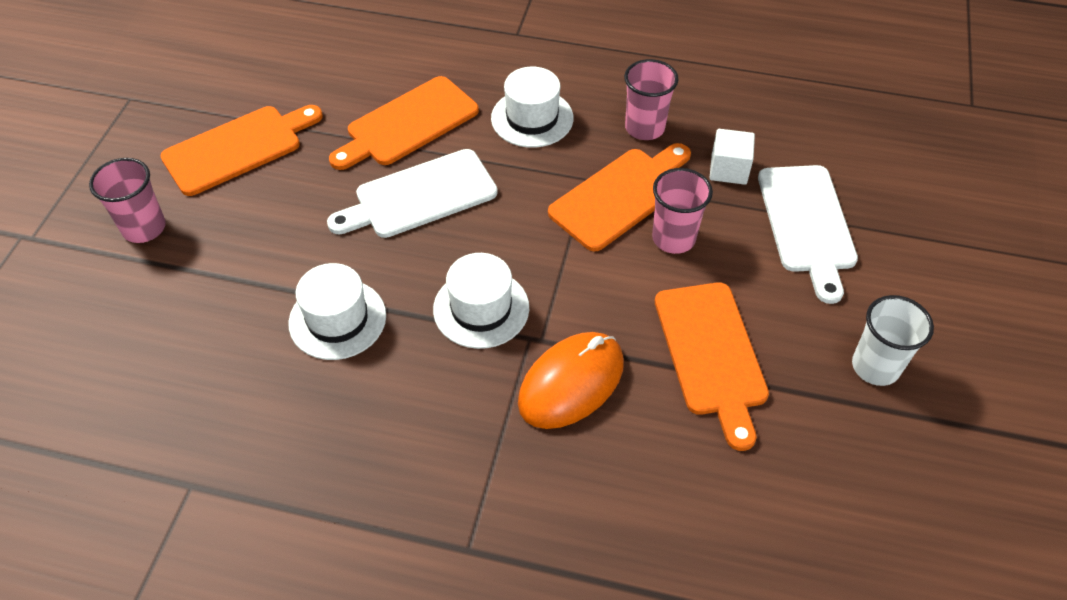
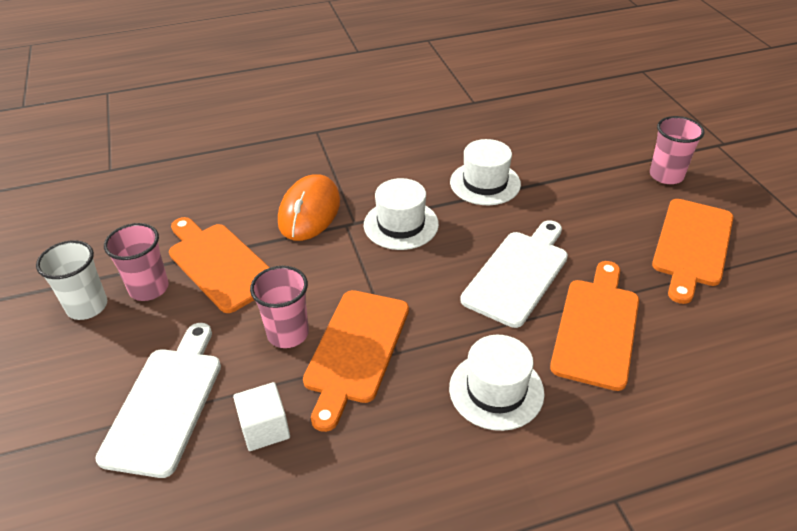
camera: 150 degrees right, 10 degrees down
(644, 128) = (377, 437): pink cup -> pink cup (149, 288)
(807, 224) = (166, 403): white cutting board -> white cutting board turned 45 degrees clockwise

